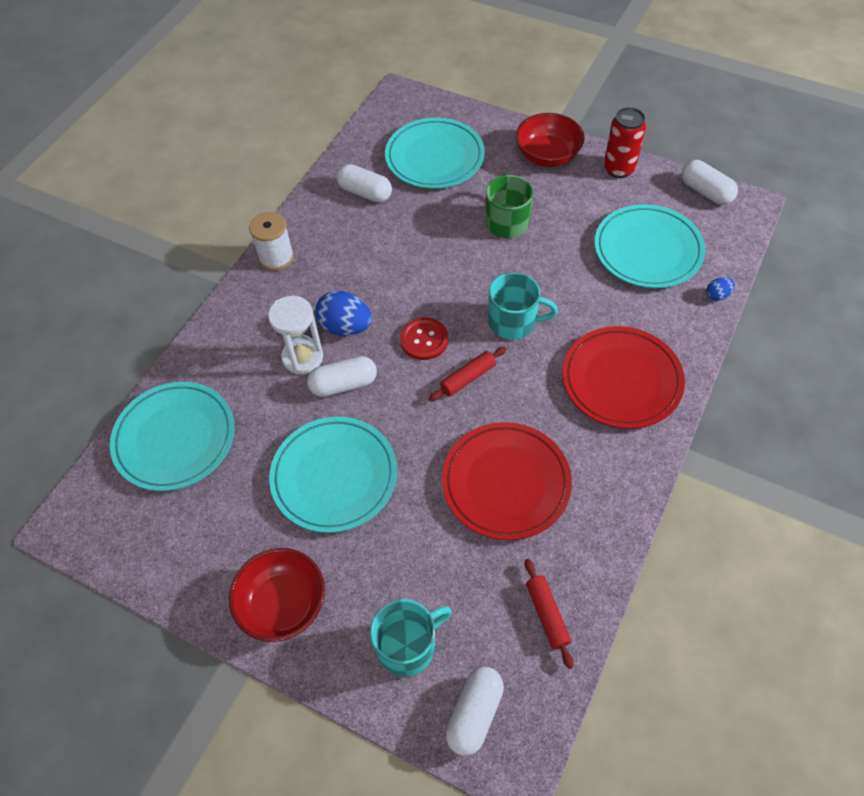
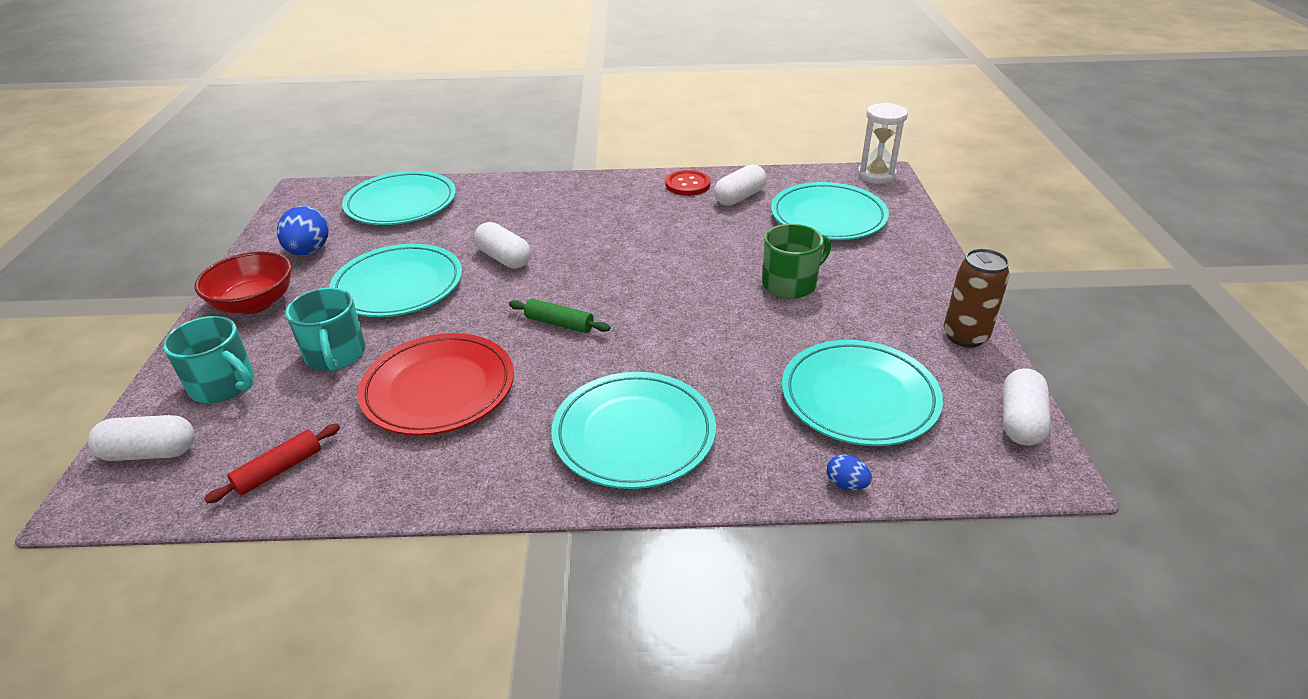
camera: 60 degrees right, 20 degrees down
(276, 257) = (621, 183): white spool -> none
(302, 357) = (520, 229): white hourglass -> white hourglass (876, 175)
(345, 327) = (570, 238): blue egg -> blue egg (309, 251)
(365, 192) = (740, 197): white capsule -> white capsule turned 45 degrees clockwise
(424, 340) = (588, 283): red button -> red button (687, 185)
(468, 378) = (559, 323): red rolling pin -> green rolling pin
(513, 322) = (656, 330): turquoise mug -> turquoise mug (335, 355)
(547, 156) = (918, 280): red bowl -> none
(619, 169) = (965, 336): red can -> brown can
(621, 380) = (634, 434): red plate -> turquoise plate

